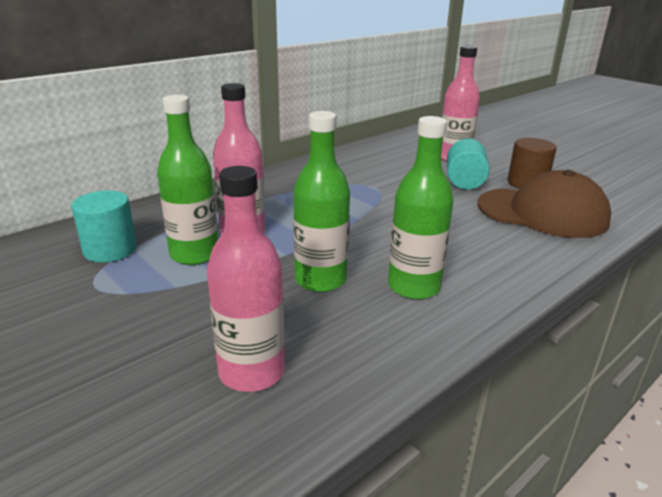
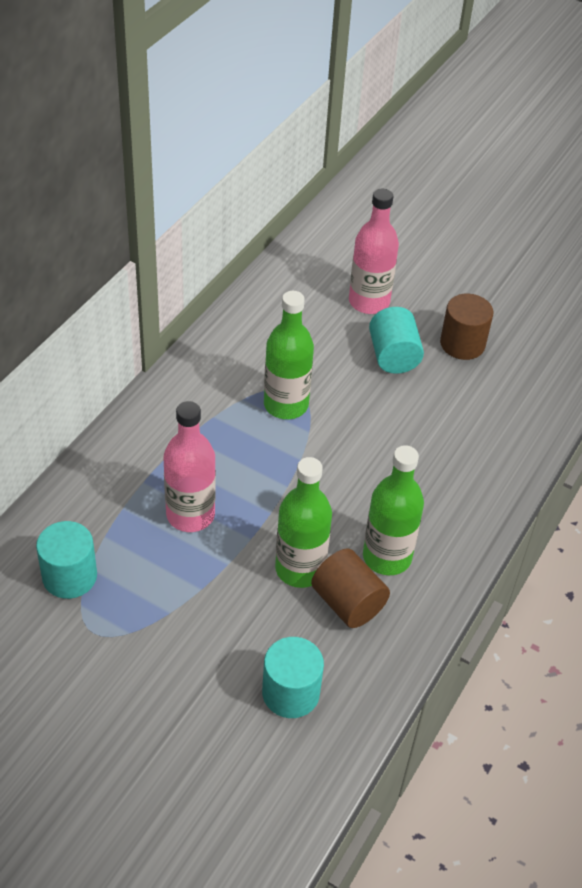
camera: 20 degrees left, 20 degrees up
(194, 254) = (160, 562): green bottle -> green bottle (286, 405)
(252, 372) = (290, 693): pink bottle -> turquoise cylinder
(357, 312) = (348, 603): none -> brown cylinder
(542, 213) = (485, 403): brown cap -> none

